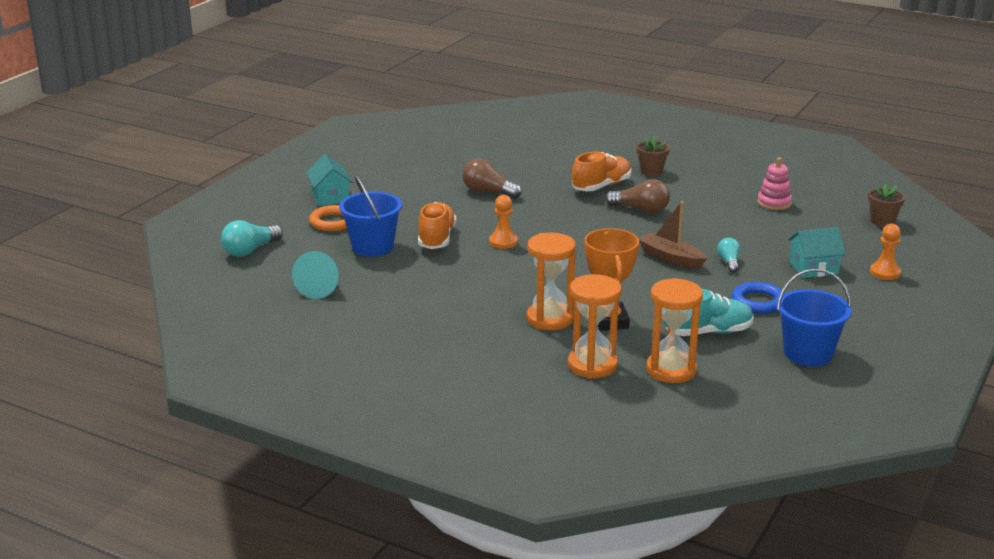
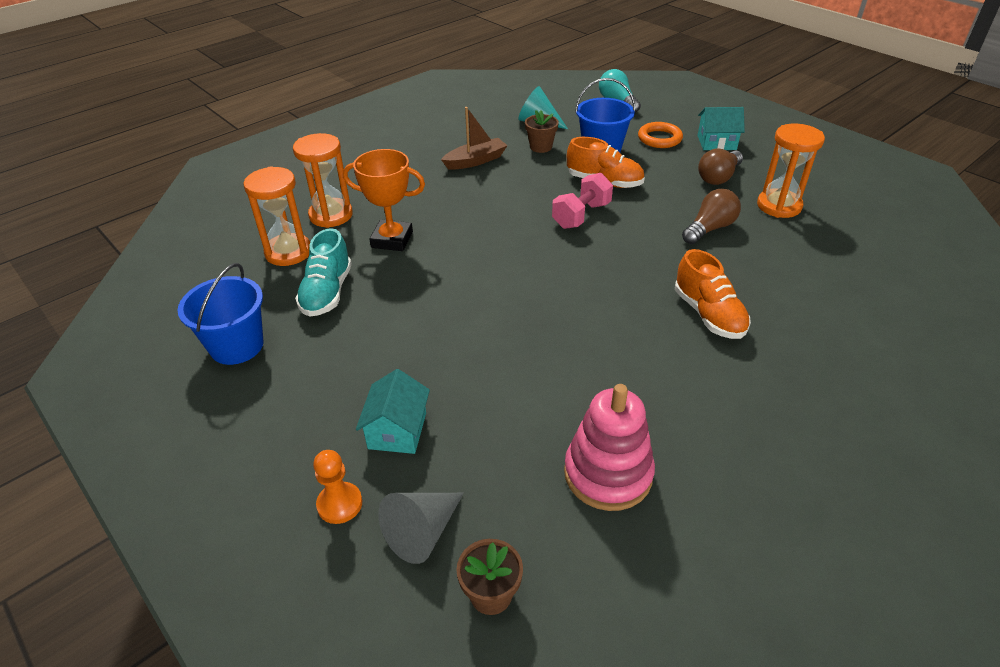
camera: 110 degrees right, 15 degrees up
(503, 242) = (581, 215): orange pawn -> pink dumbbell
(550, 319) = (418, 211): orange hourglass -> orange hourglass (779, 206)
(641, 210) = (627, 329): brown light bulb -> brown light bulb (718, 177)
(651, 172) = (753, 375): brown flower pot -> brown flower pot (541, 147)
(671, 258) = (490, 315): brown boat -> brown boat (475, 161)
(729, 262) = (455, 358): turquoise light bulb -> none
(758, 302) = (355, 348): blue ring -> none
(774, 203) = (608, 474): pink stacking toy -> pink stacking toy, size x1.62
(871, 245) = (423, 532): none -> grey cone

